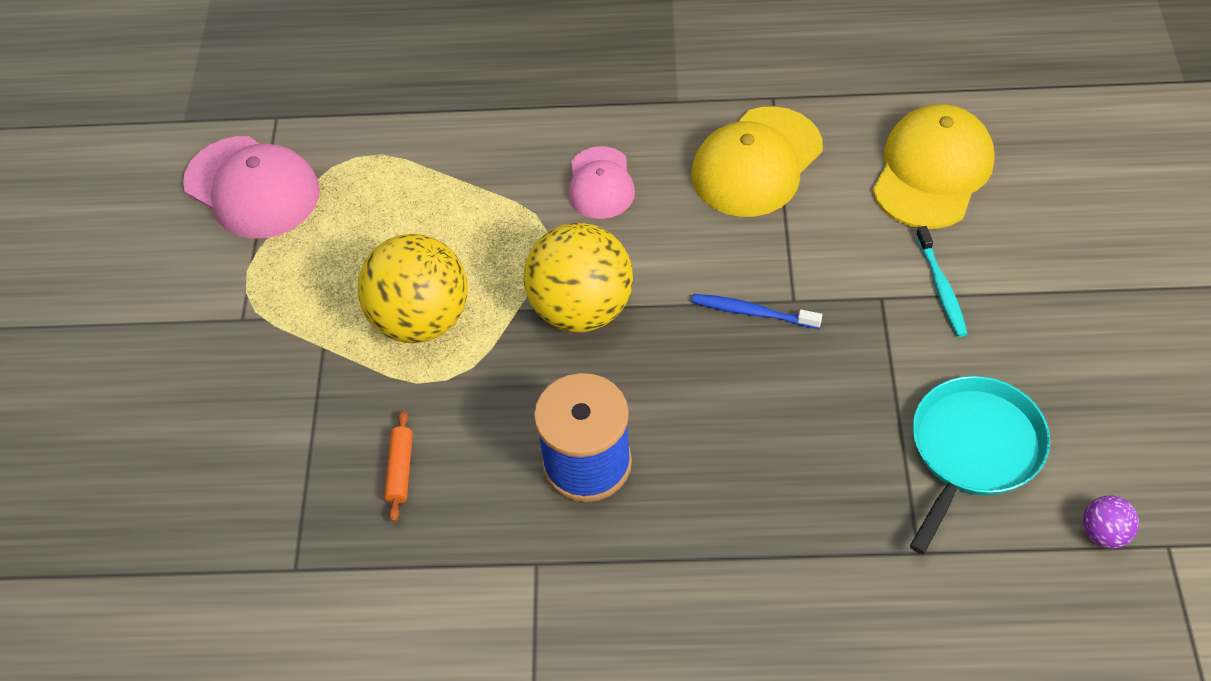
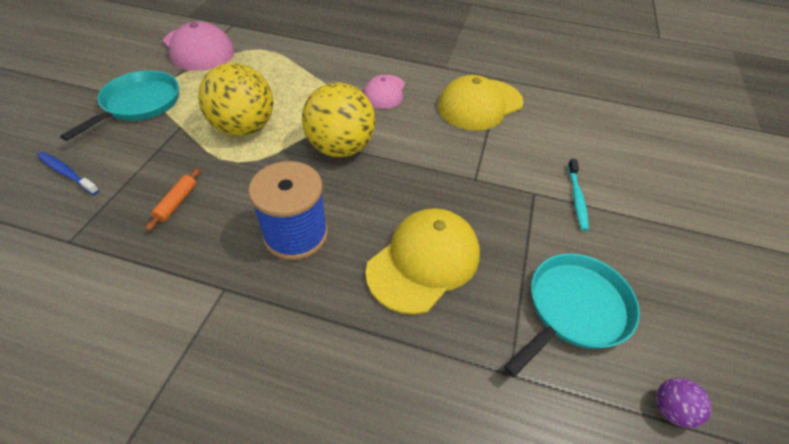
camera: 10 degrees right, 5 degrees down
(233, 327) = (139, 104): none -> turquoise pan
(752, 312) = (445, 178): blue toothbrush -> blue toothbrush (67, 173)
(932, 171) = (587, 135): yellow cap -> yellow cap (424, 261)

